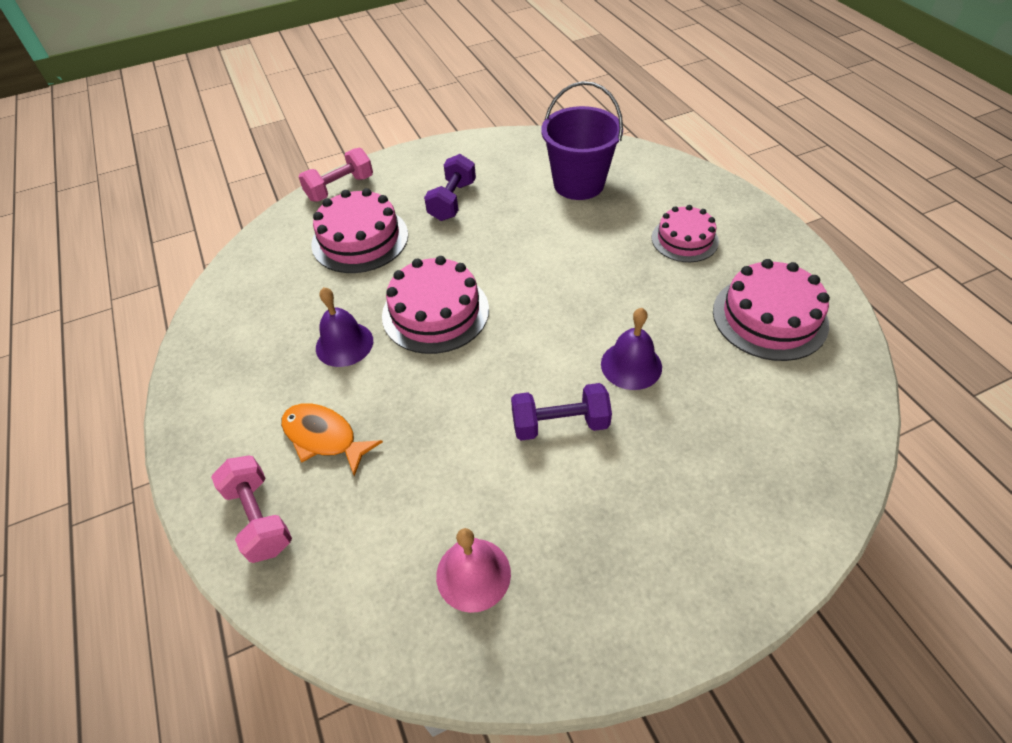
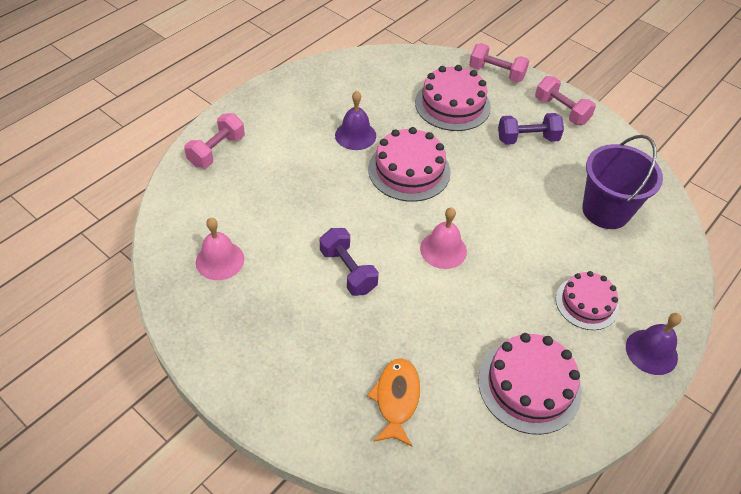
camera: 60 degrees right, 0 degrees up
(324, 437) = (281, 155): orange fish -> orange fish (396, 399)
(431, 163) = (561, 111): none -> pink dumbbell
(569, 323) = (443, 249): none -> pink bell
(631, 365) = (423, 299): purple bell -> purple bell (651, 351)

